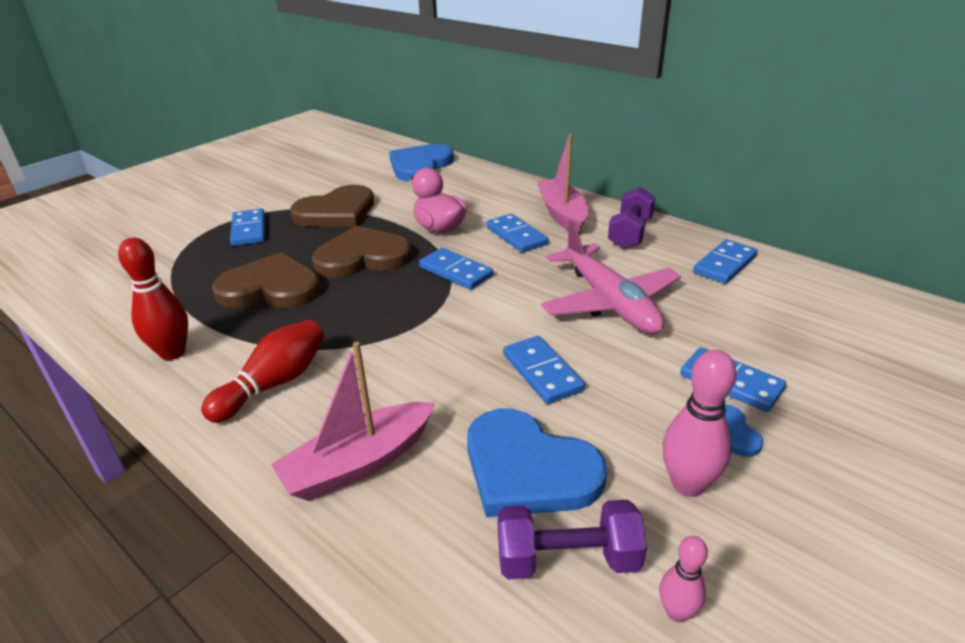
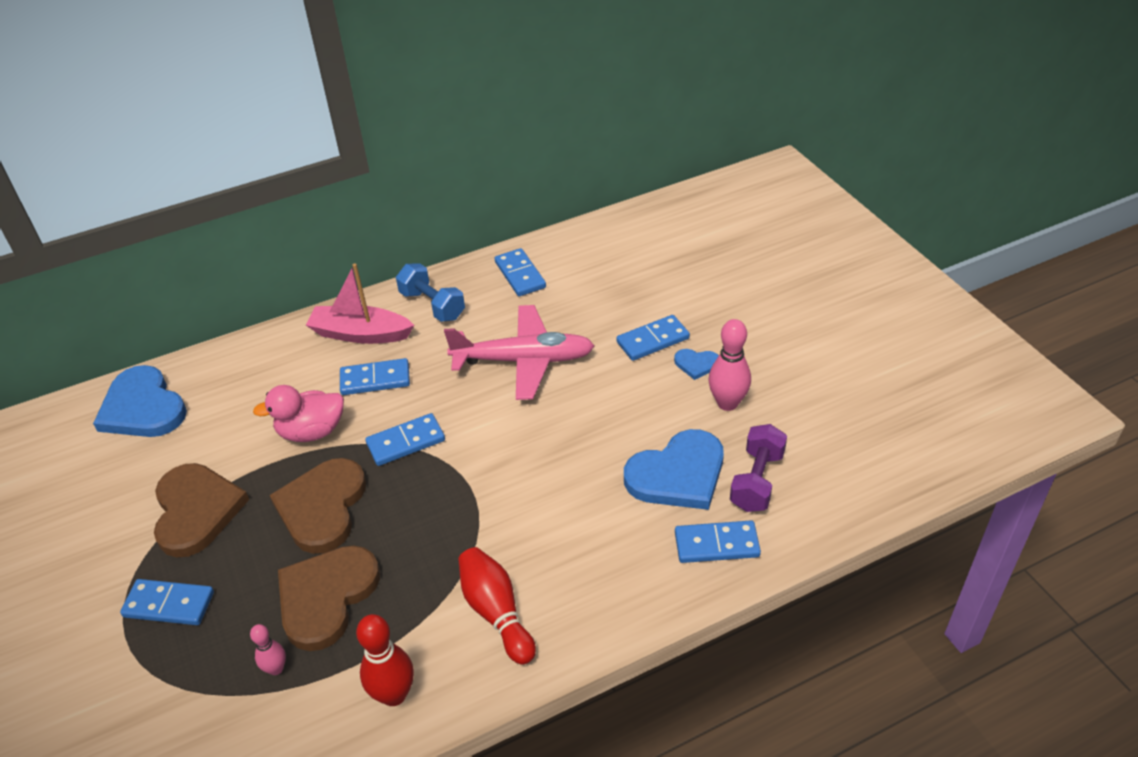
camera: 65 degrees left, 10 degrees up
(359, 463) = (626, 569): pink boat -> none
(542, 372) = (585, 432): blue domino -> blue domino (716, 544)
(630, 233) = (432, 305): purple dumbbell -> blue dumbbell
(676, 612) = (808, 448): pink bowling pin -> pink bowling pin (276, 669)

